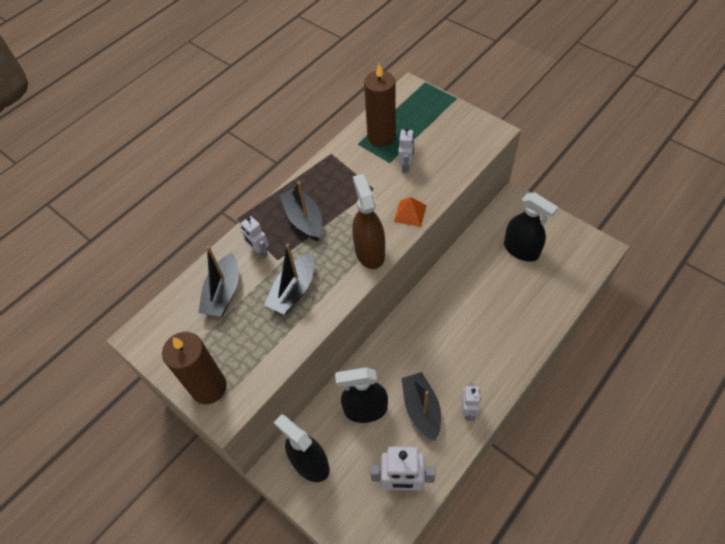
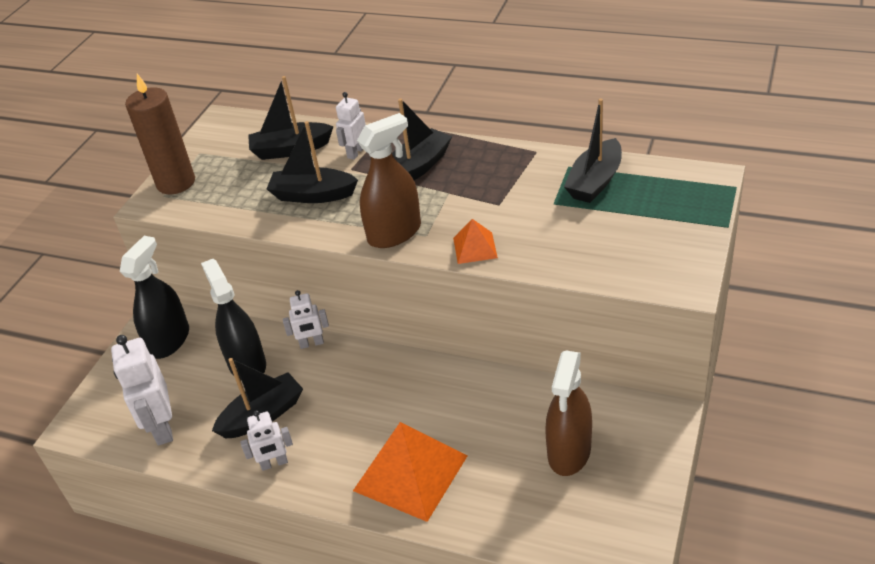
camera: 70 degrees right, 15 degrees down
(381, 136) = (595, 181): brown candle -> black boat
(406, 166) = (556, 219): white robot -> white robot (311, 343)
(506, 332) = (410, 472): none -> orange pyramid
(521, 250) = (569, 452): black spray bottle -> brown spray bottle

